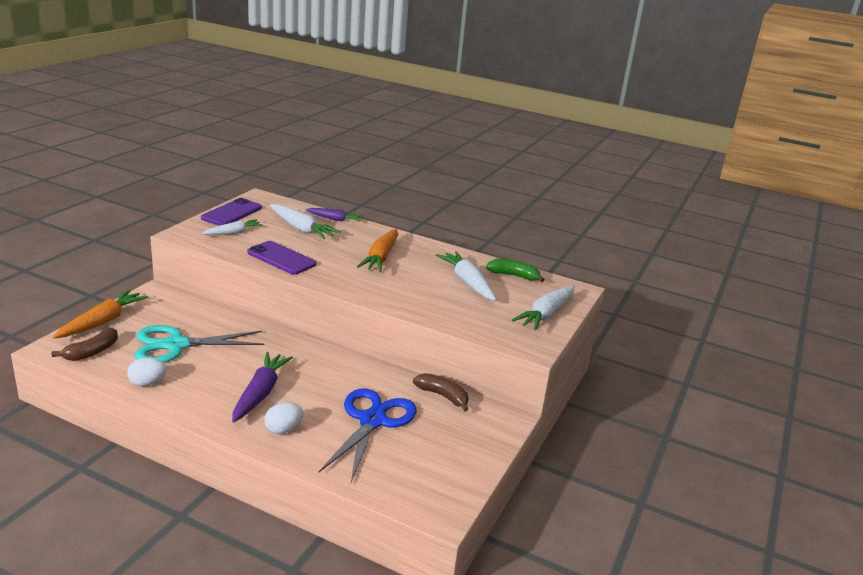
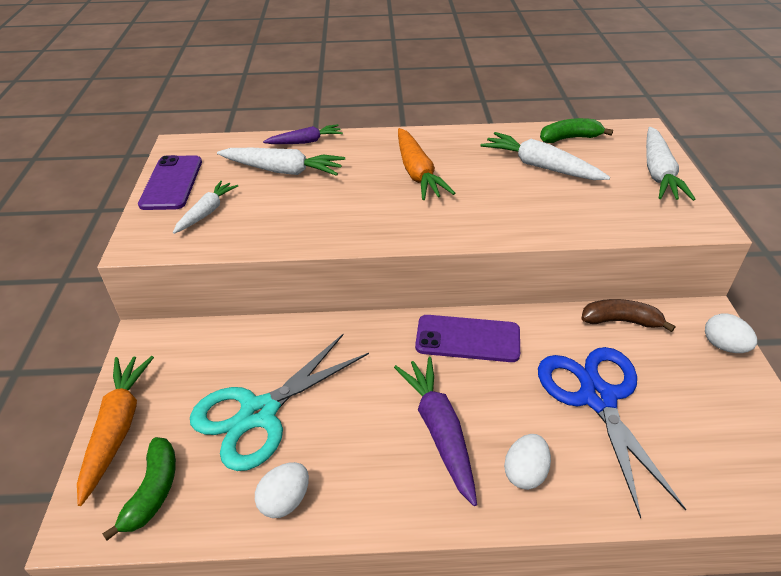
camera: 25 degrees left, 15 degrees up
(92, 352) = (153, 491): brown banana -> green banana
(281, 258) = (310, 225): purple phone -> purple phone (467, 339)
(495, 436) = (723, 346): none -> white egg

